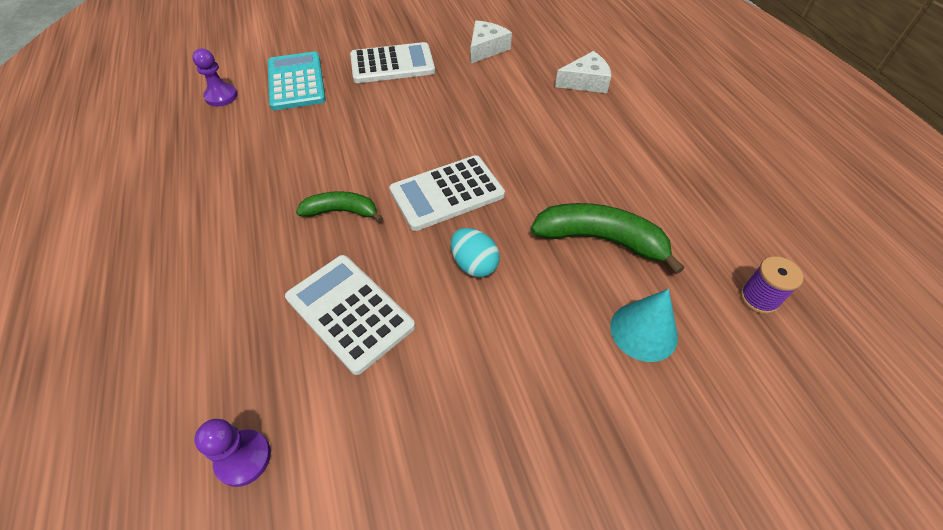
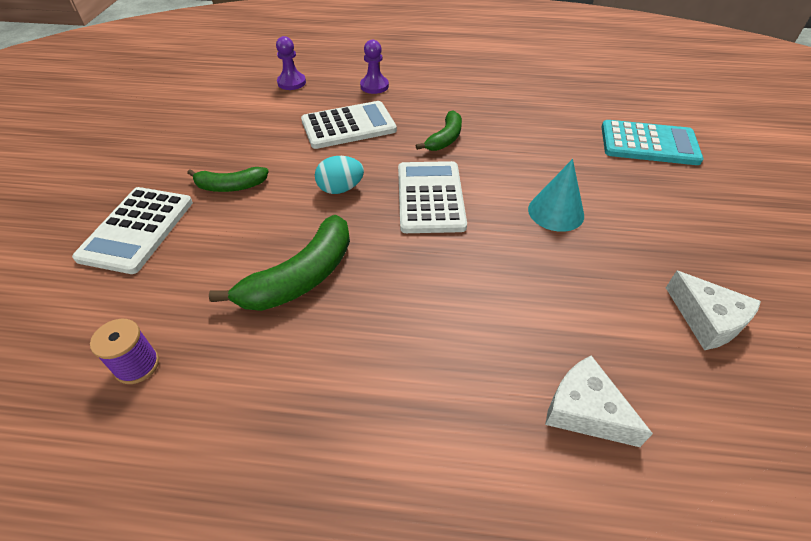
camera: 115 degrees right, 5 degrees down
(221, 96) = (632, 103): purple pawn -> purple pawn (374, 86)
(392, 64) = (674, 215): white calculator -> white calculator (137, 229)
(532, 374) = (231, 186): none -> green banana
(585, 82) = (584, 410): white cheese -> white cheese turned 120 degrees clockwise
(643, 331) = (198, 258): turquoise cone -> turquoise cone (556, 212)

